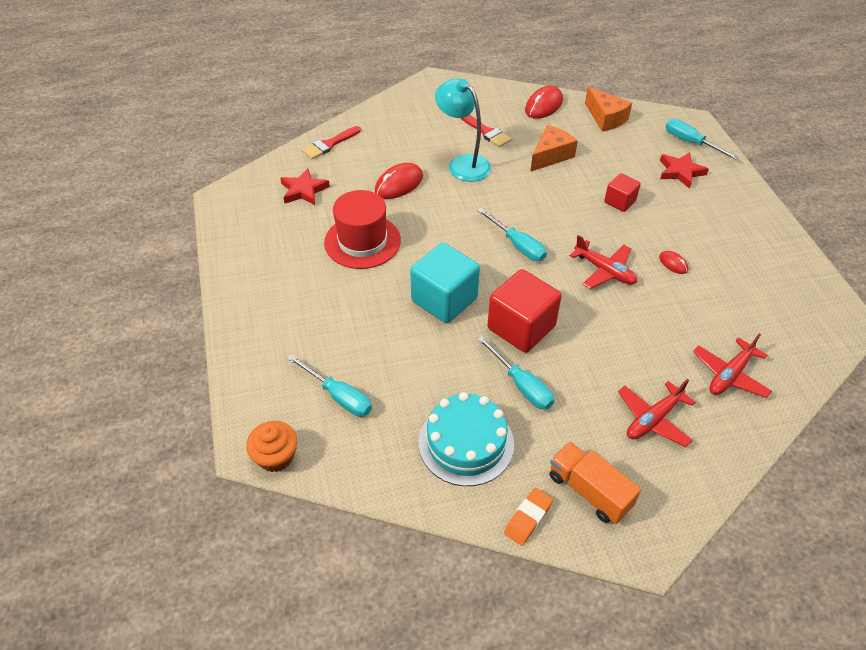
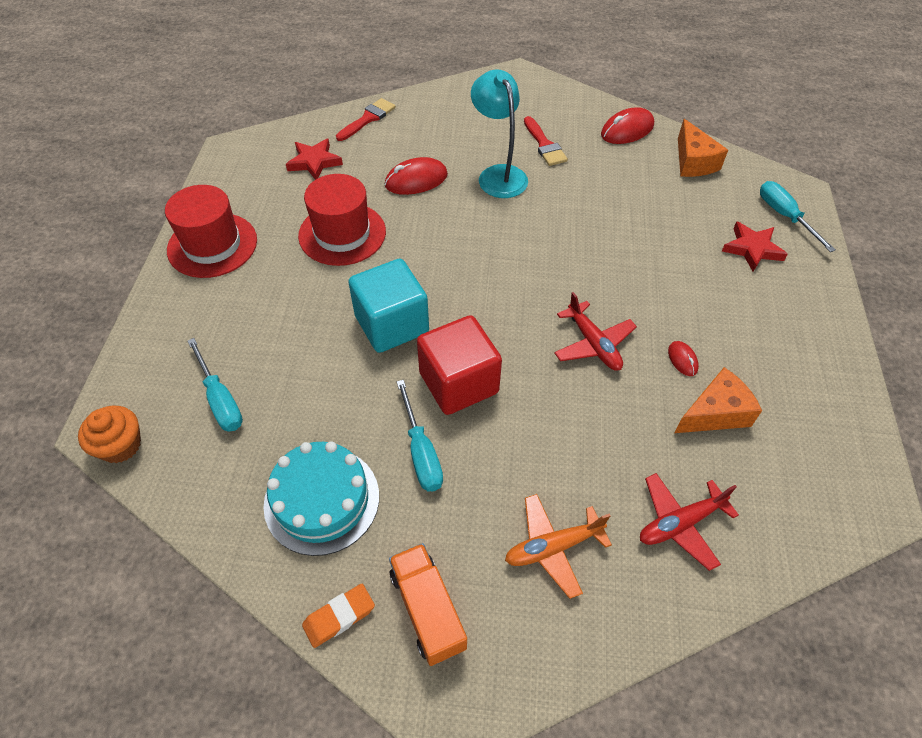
camera: 20 degrees right, 5 degrees up
(256, 279) = (212, 245): none -> red hat
(329, 144) = (368, 119): red brush -> red brush turned 150 degrees clockwise
(517, 245) = (508, 285): turquoise screwdriver -> none
(551, 156) = (603, 190): orange cheese -> orange cheese (715, 413)
(619, 201) = (656, 265): red cube -> none
(653, 419) = (553, 547): red plane -> orange plane

